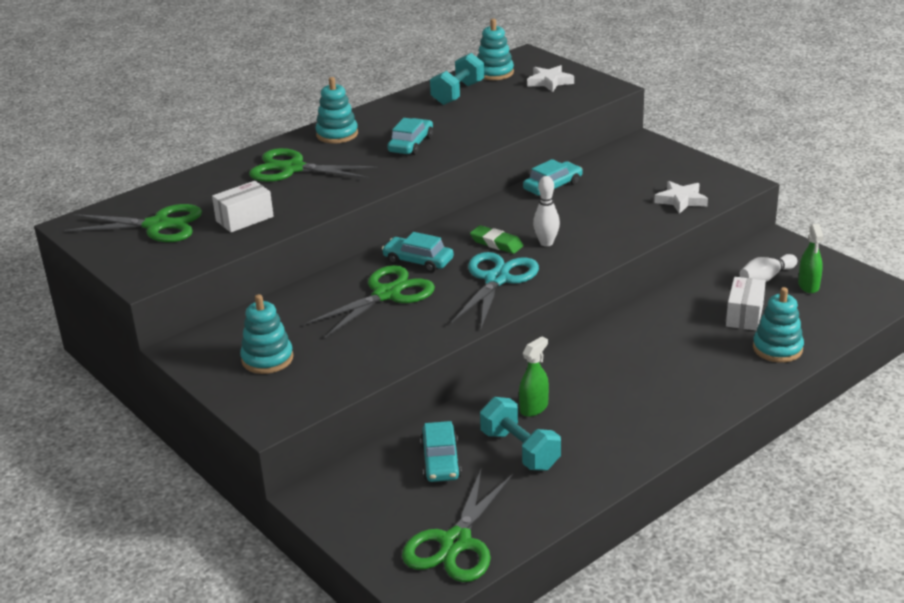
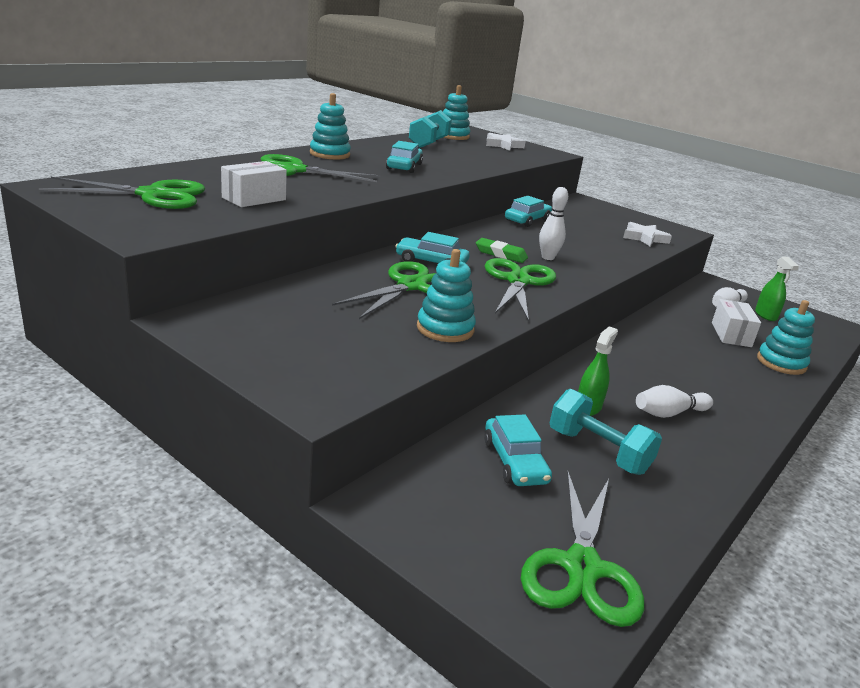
camera: 15 degrees left, 5 degrees down
(267, 359) = (296, 336): turquoise stacking toy -> turquoise stacking toy (445, 329)
(497, 279) = (518, 281): turquoise scissors -> green scissors
(611, 411) = (669, 413): none -> white bowling pin

